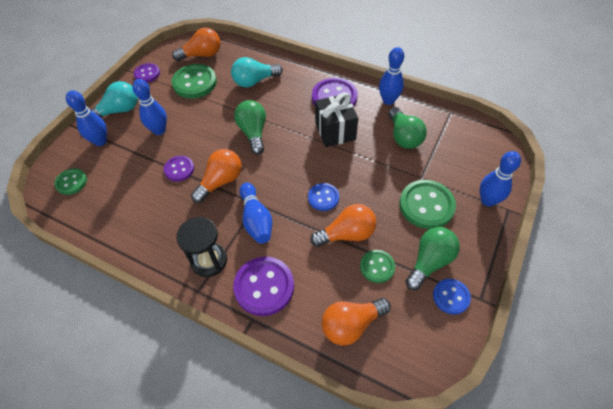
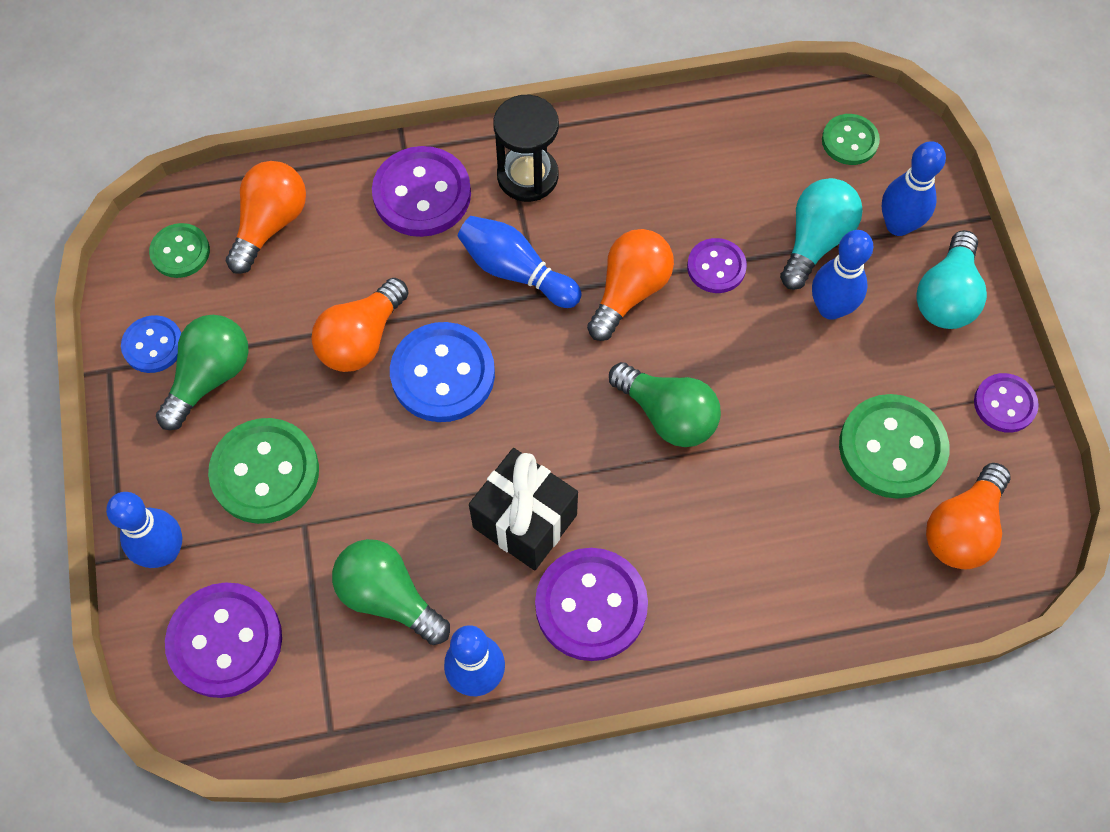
camera: 140 degrees right, 10 degrees up
(220, 181) = (629, 291): orange light bulb -> orange light bulb turned 150 degrees counterclockwise
(254, 81) = (783, 535): turquoise light bulb -> turquoise light bulb (815, 241)
(323, 198) = (443, 374): blue button -> blue button, size x1.71
(377, 267) = (284, 320): green button -> green button (180, 252)
(429, 262) = (210, 377): green light bulb -> green light bulb turned 150 degrees counterclockwise
(476, 157) = (225, 641): none -> purple button

